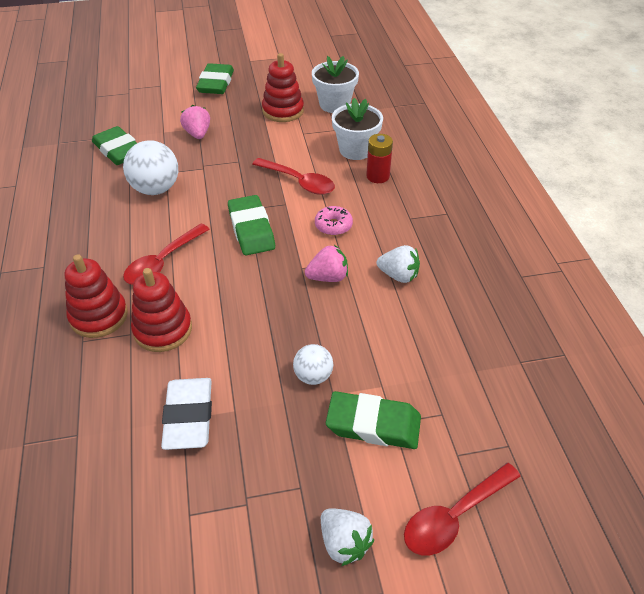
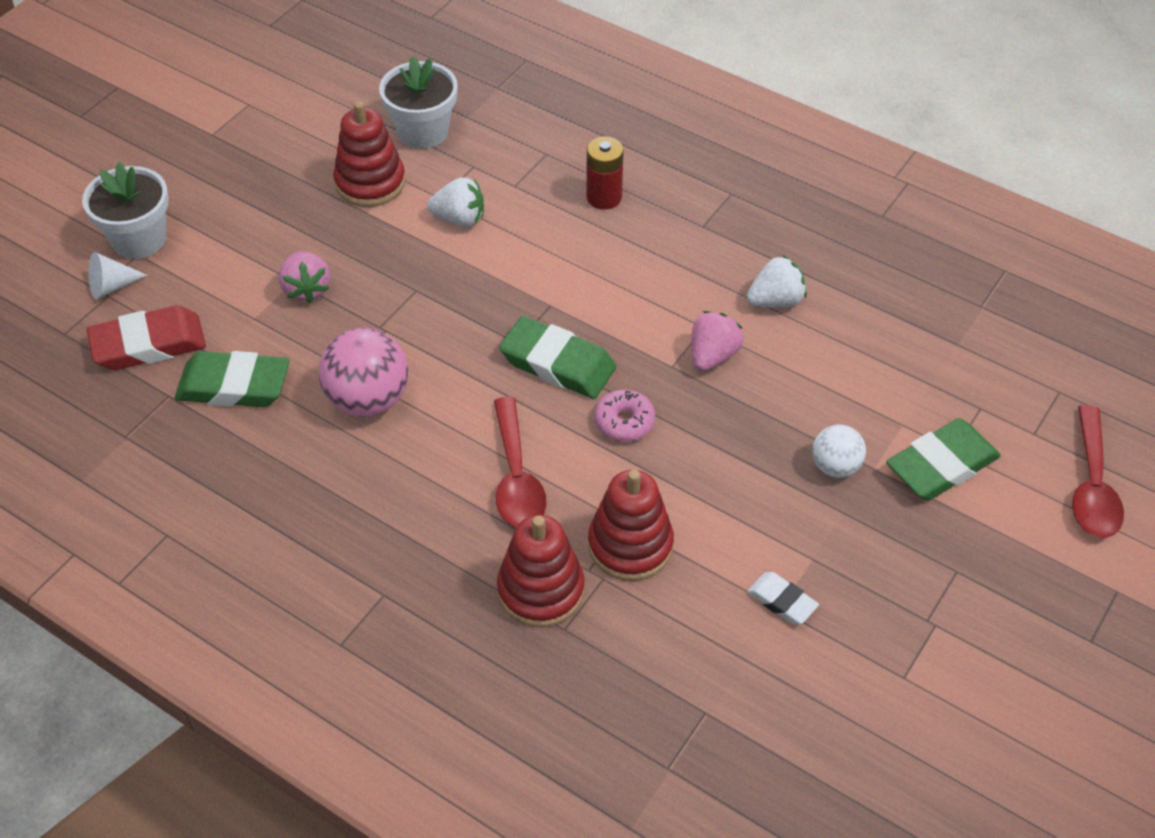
camera: 45 degrees left, 5 degrees up
(114, 117) = (149, 344): none -> red eraser
(134, 90) = (111, 286): none -> white cone
(155, 189) = (368, 399): white ball -> pink ball
(189, 417) = (782, 601): white eraser -> white eraser, size x0.55
(198, 134) = (306, 289): pink strawberry -> pink strawberry turned 135 degrees counterclockwise
(216, 83) = (217, 200): green eraser -> none
(299, 182) = (527, 266): red spoon -> none
(333, 226) = (638, 293): pink donut -> pink donut (624, 422)
(344, 543) = (1045, 581): white strawberry -> white strawberry (459, 219)
(355, 150) = (534, 179): white flower pot -> white flower pot (139, 239)

